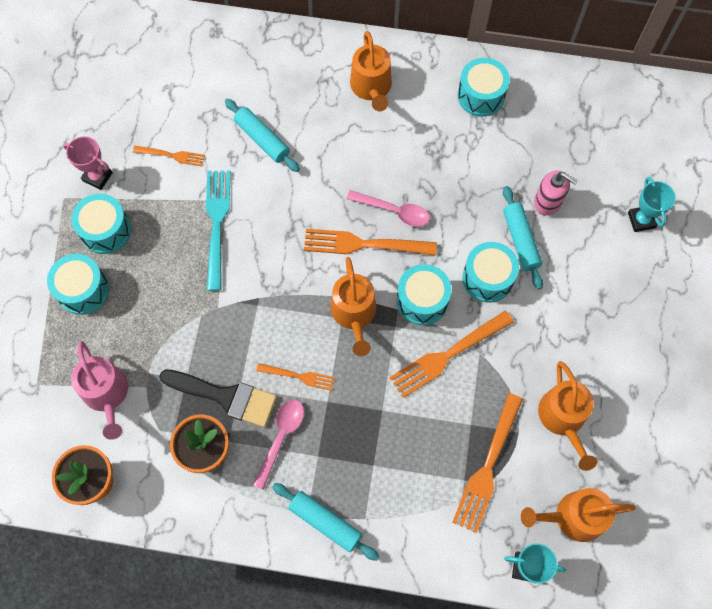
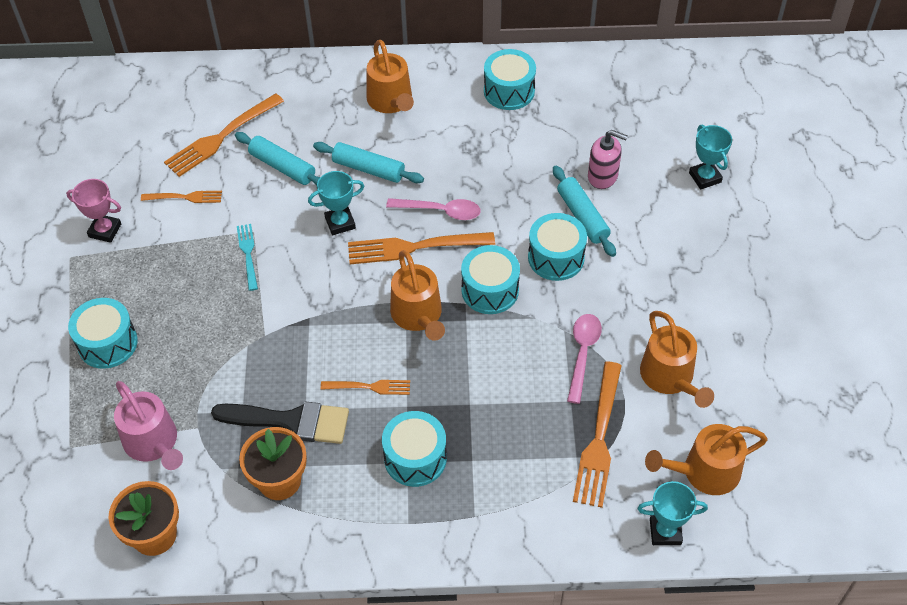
camera: 10 degrees left, 15 degrees down
(106, 230) = (123, 281): turquoise drum -> turquoise drum (415, 458)
(217, 224) = (248, 254): turquoise fork -> turquoise fork, size x0.56
(281, 438) = (362, 451): pink spoon -> pink spoon (582, 353)
(303, 207) = (340, 223): none -> turquoise trophy
(325, 522) = (430, 528): turquoise rolling pin -> turquoise rolling pin (368, 169)
(447, 355) = (530, 338): orange fork -> orange fork (221, 137)

